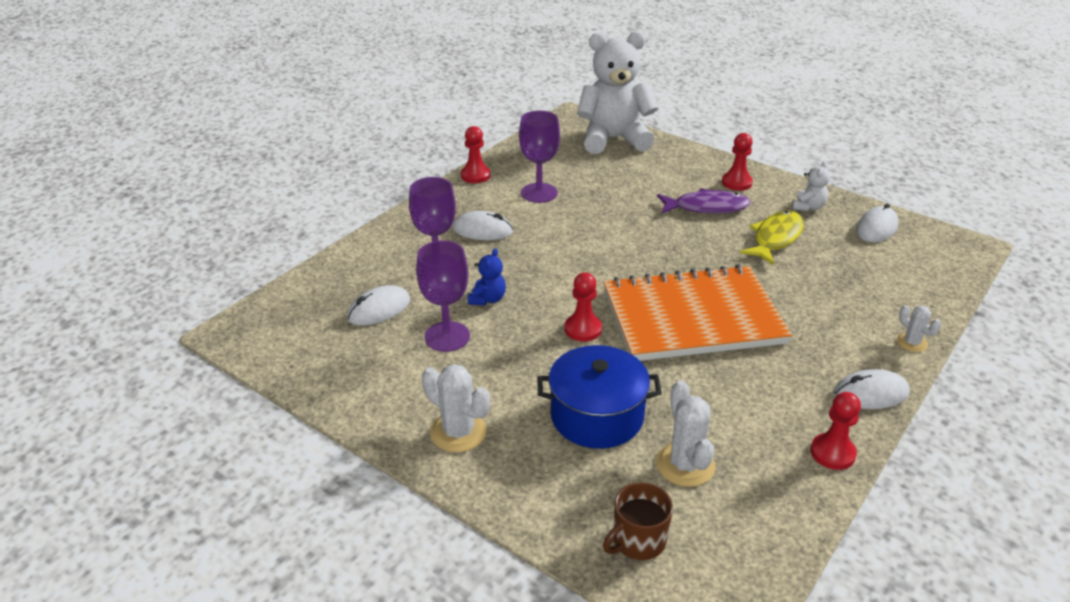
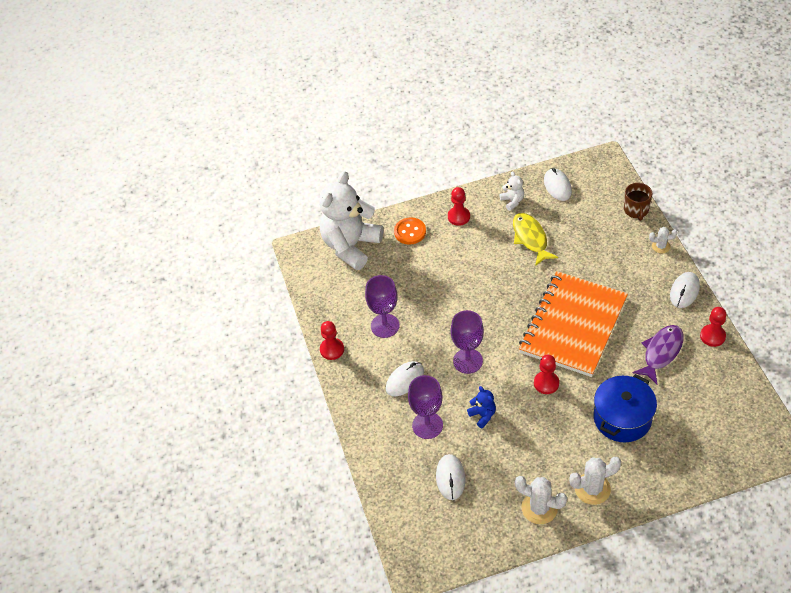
camera: 50 degrees left, 15 degrees up
(447, 336) = (504, 454): purple goblet -> purple goblet (467, 361)
(638, 541) = (717, 451): brown mug -> brown mug (636, 210)
(676, 163) = (410, 232): none -> orange button
(685, 465) = (681, 401): white cactus -> white cactus (539, 508)
(706, 207) = (473, 249): purple fish -> purple fish (661, 352)

